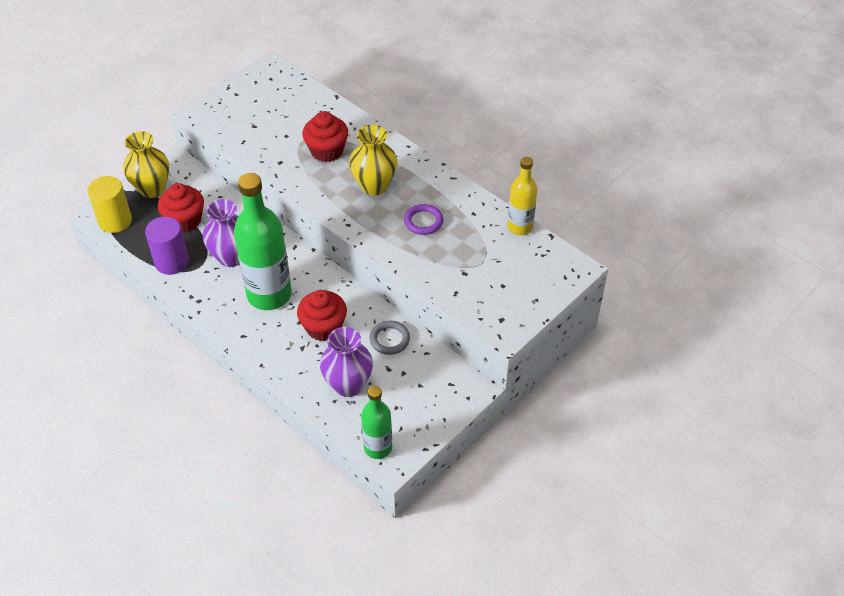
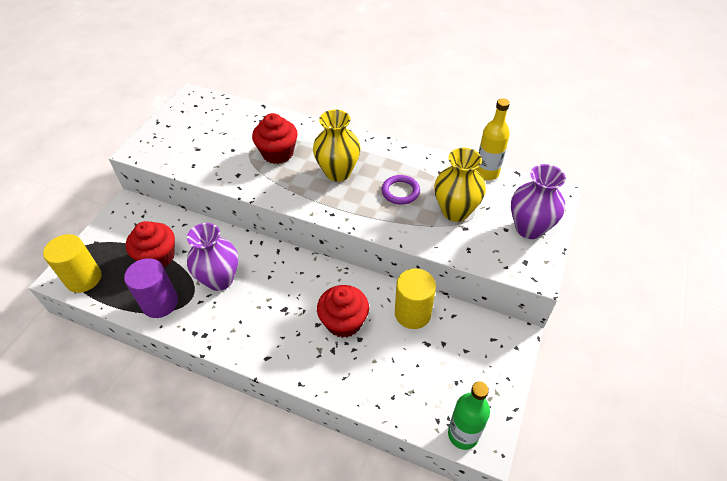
camera: 20 degrees left, 0 degrees up
(152, 189) = (112, 236): yellow vase -> yellow vase (455, 211)
(269, 295) = (274, 306): green bottle -> none
(348, 385) = (398, 375): purple vase -> purple vase (529, 228)
(389, 339) = (412, 313): grey ring -> yellow cylinder

